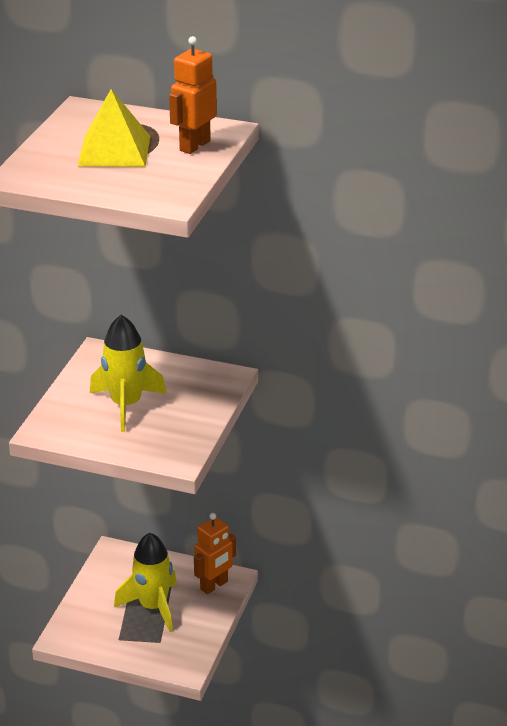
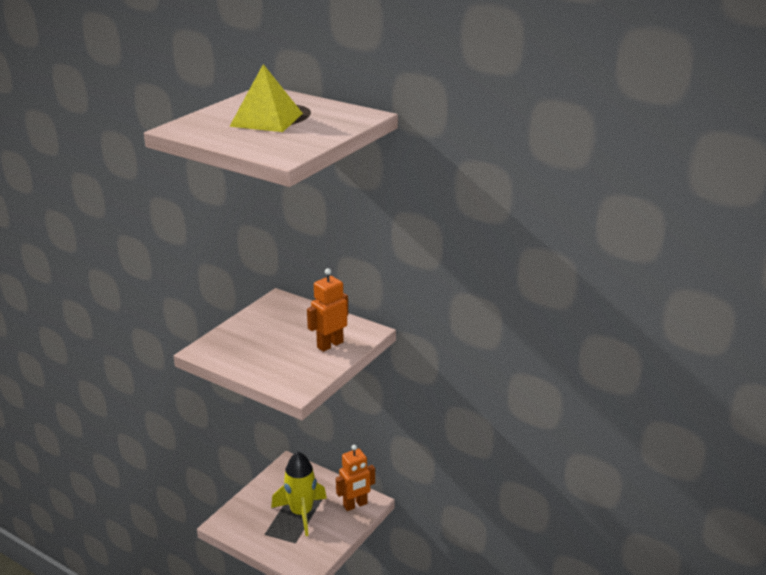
camera: 15 degrees right, 5 degrees down
(126, 405) = (277, 341): yellow rocket -> none
(194, 146) = (333, 122): orange robot -> orange robot (330, 345)

